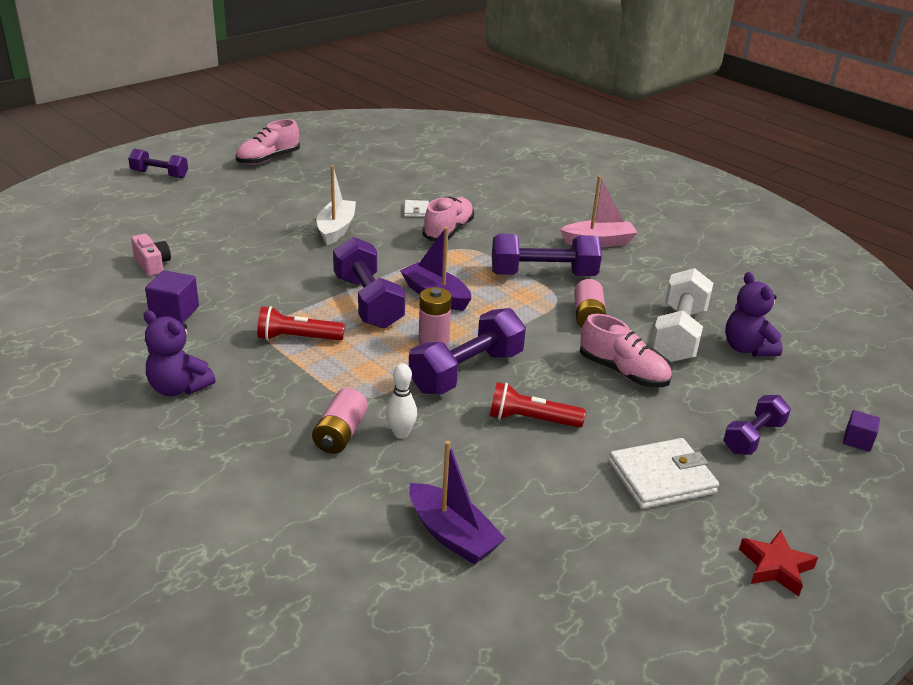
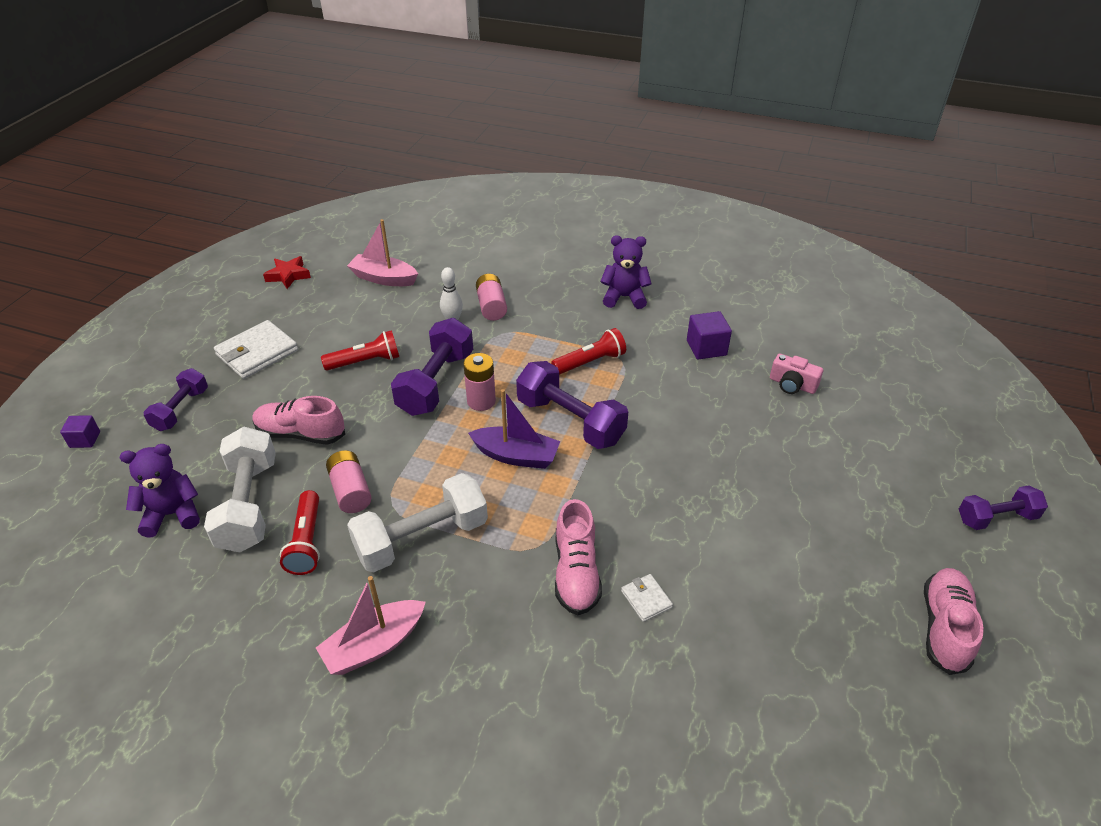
camera: 155 degrees right, 10 degrees up
(336, 229) = (698, 512): white boat -> none
(452, 535) = (384, 278): purple boat -> pink boat
(543, 275) = (422, 538): purple dumbbell -> white dumbbell
(632, 299) = (307, 542): none -> red flashlight
(747, 348) = (172, 514): purple teddy bear -> purple teddy bear turned 60 degrees counterclockwise
(775, 567) = (179, 323): red star -> red star (288, 275)

